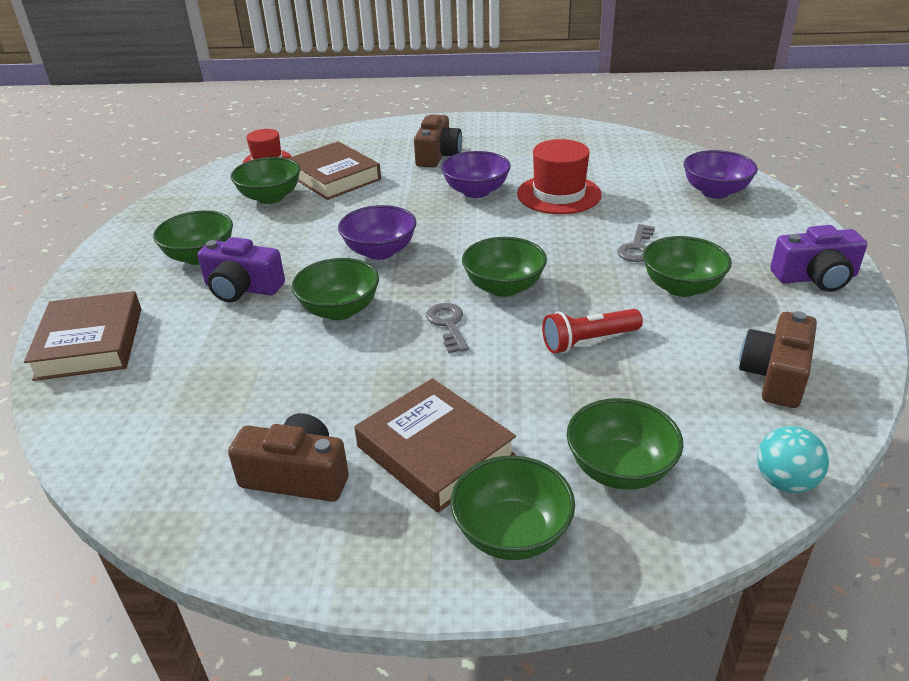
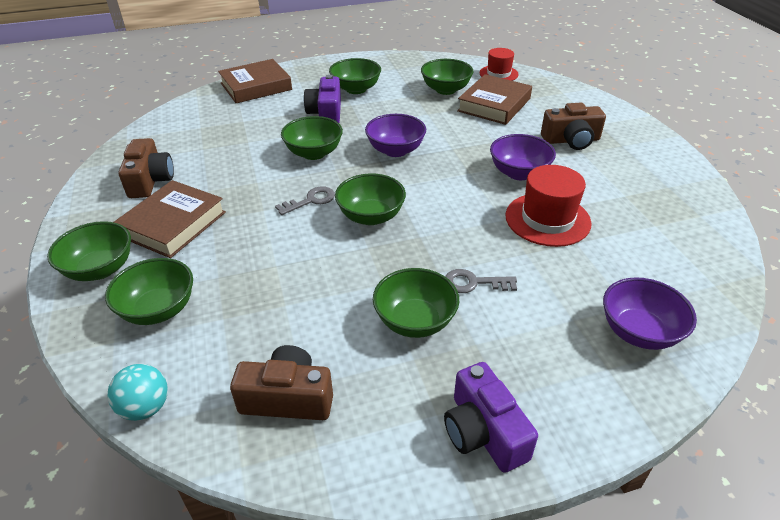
camera: 70 degrees right, 5 degrees up
(588, 341) = (310, 273): red flashlight -> none

